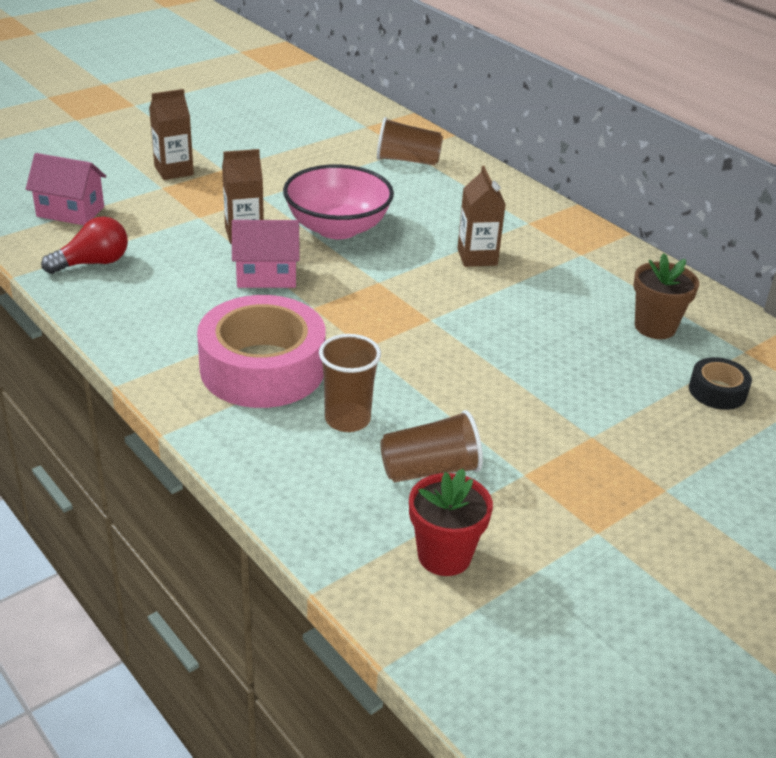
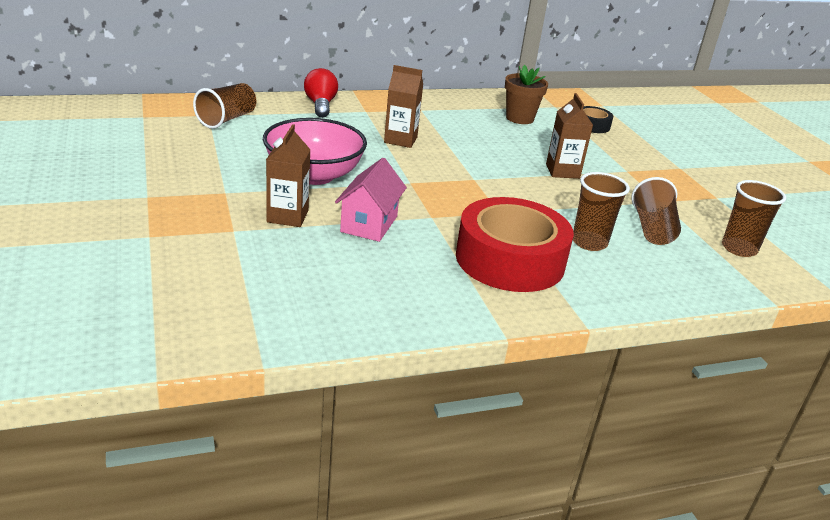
camera: 70 degrees left, 5 degrees down
(70, 212) = (146, 301): pink house -> none
(93, 263) = (275, 308): red light bulb -> red light bulb (320, 105)
(174, 170) = (120, 221): brown carton -> brown carton (562, 171)
(262, 368) = (510, 260): pink tape -> red tape
(444, 556) = (739, 249): red flower pot -> brown cup

